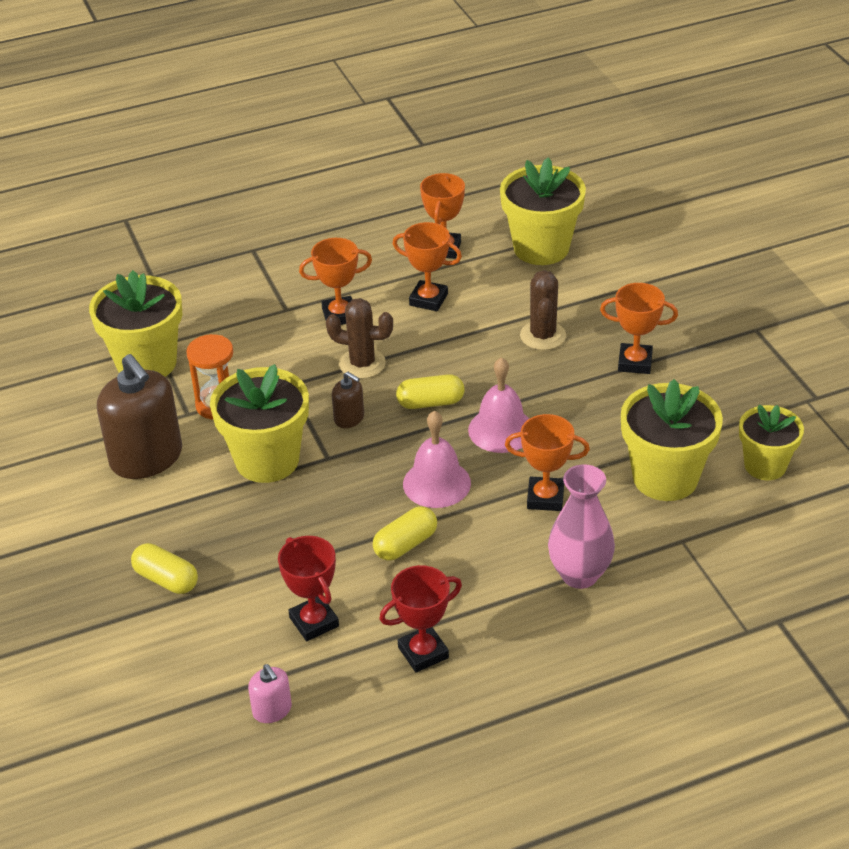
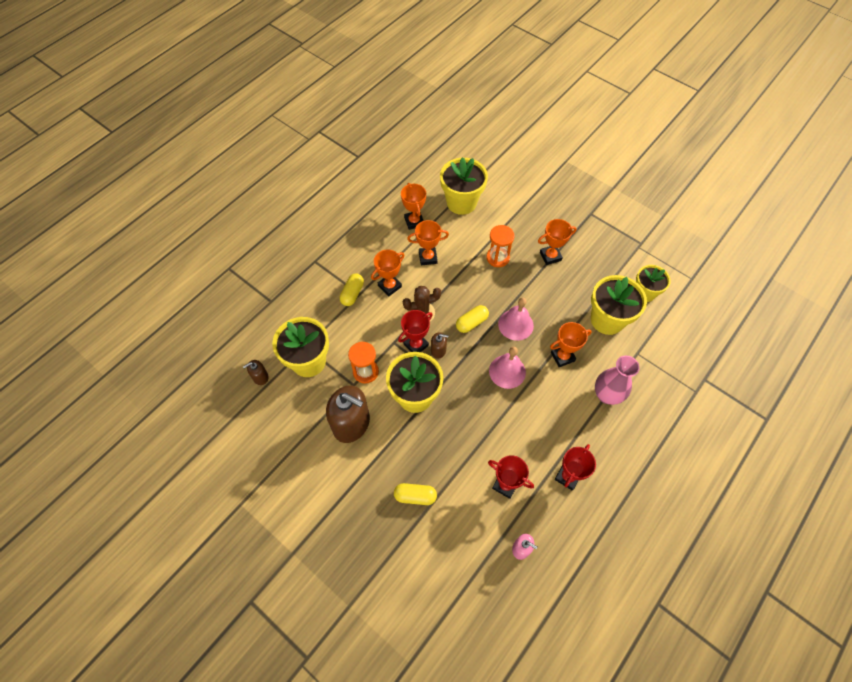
camera: 30 degrees left, 20 degrees up
(65, 357) = (260, 377): none -> brown soap dispenser
(320, 399) = (416, 345): none -> red trophy
(405, 544) = (517, 416): yellow capsule -> yellow capsule (352, 293)
(543, 336) = (497, 258): brown cactus -> orange hourglass

